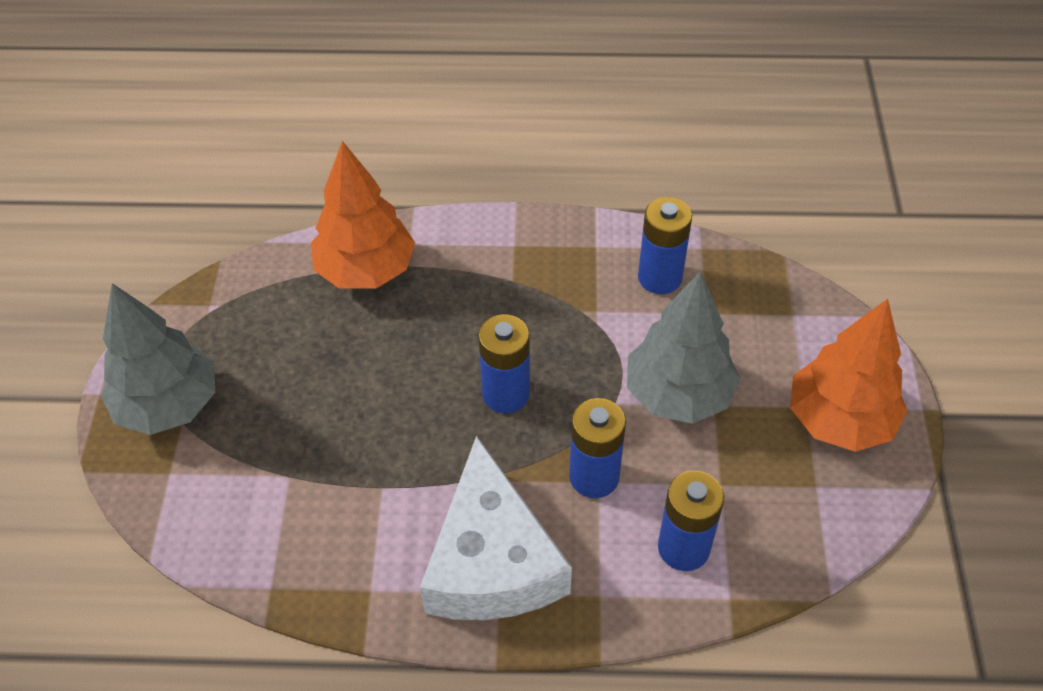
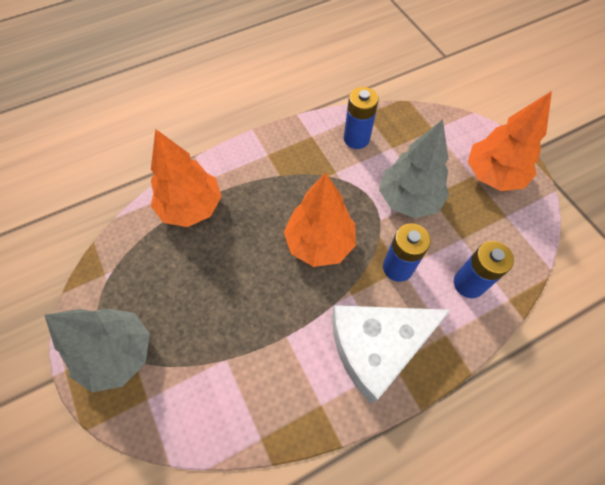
camera: 30 degrees left, 10 degrees up
(492, 561) = (377, 347): white cheese -> white cheese turned 105 degrees clockwise
(506, 394) = (319, 243): blue battery -> orange tree

